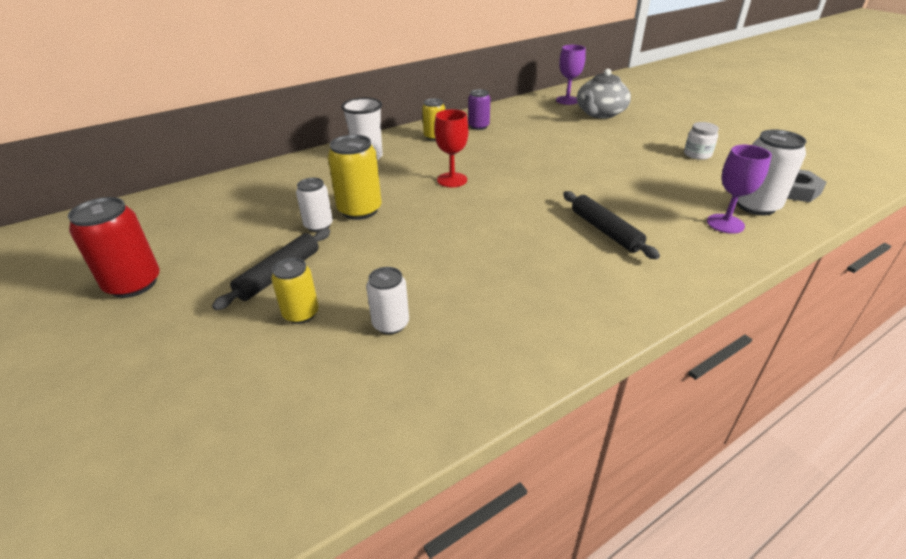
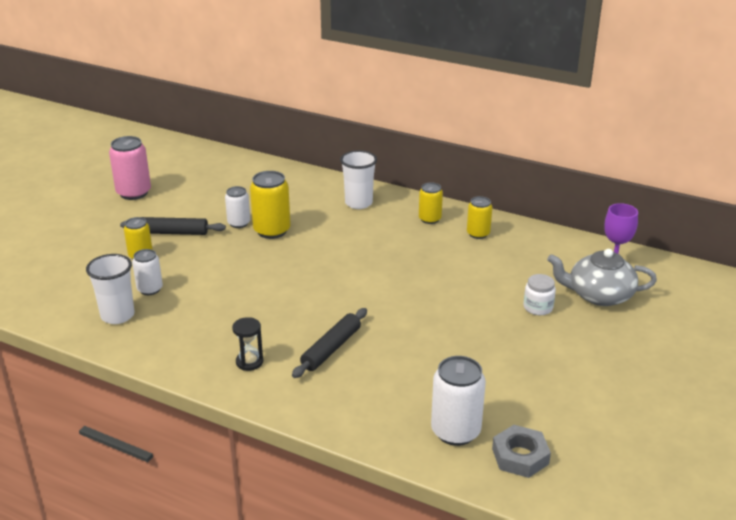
camera: 60 degrees right, 5 degrees down
(133, 284) = (134, 193): red can -> pink can
(428, 368) = (117, 315): none -> white cup
(452, 180) = (354, 253): red goblet -> none
(478, 126) = (478, 234): purple can -> yellow can
(601, 284) = (249, 362): none -> black hourglass
(697, 154) = (551, 379): white jar -> white jar (538, 307)
(725, 224) = (399, 414): purple goblet -> none

